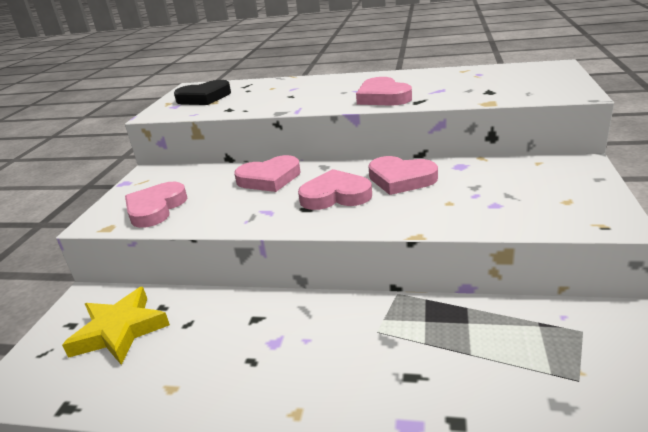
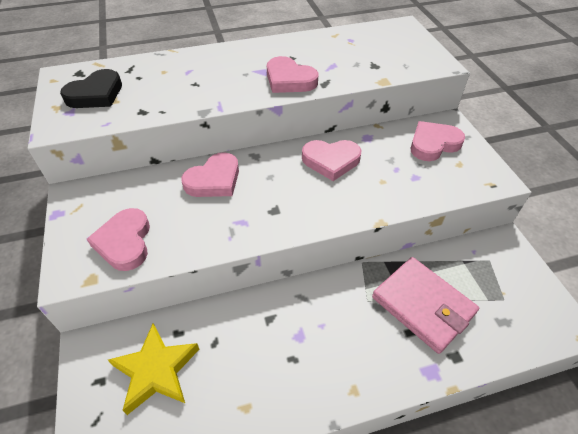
camera: 30 degrees left, 20 degrees up
(335, 195) = (289, 190): pink heart -> pink heart (433, 144)
(447, 354) = (423, 305): none -> pink wallet

